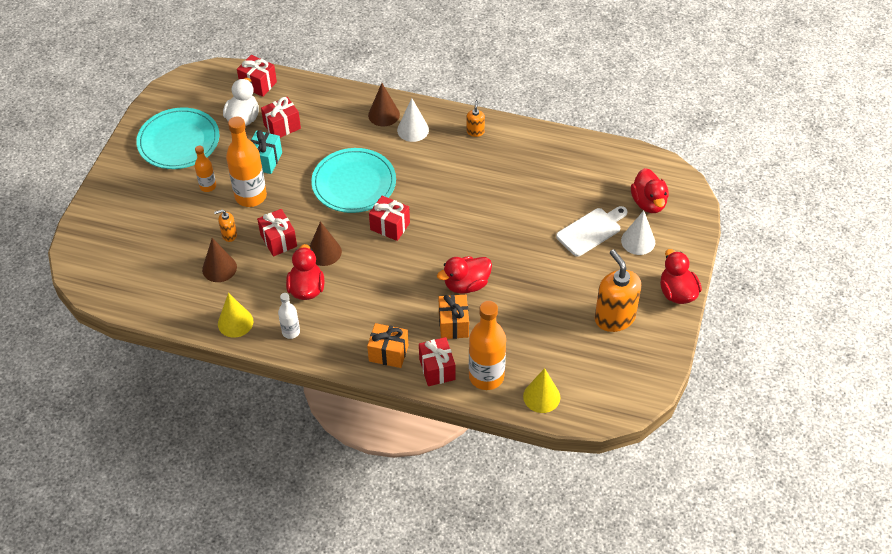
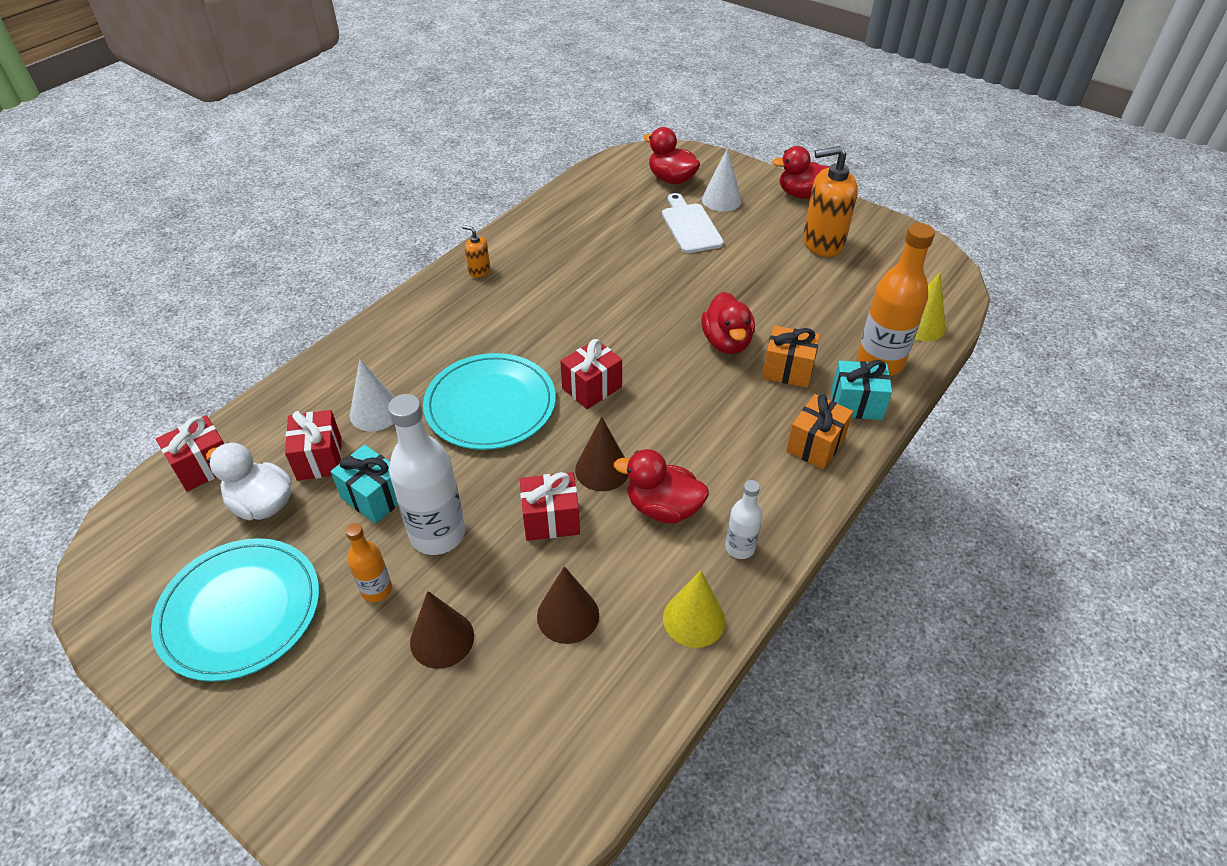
camera: 70 degrees left, 5 degrees down
(229, 235) = (503, 584): orange soap dispenser -> none
(251, 196) = (437, 534): orange bottle -> white bottle
(384, 114) = (385, 343): brown cone -> brown cone (442, 639)
(413, 130) = (434, 323): white cone -> white cone (375, 412)
(437, 369) = (856, 404): red gift -> turquoise gift
(648, 203) = (671, 179): red duck -> red duck turned 150 degrees counterclockwise

